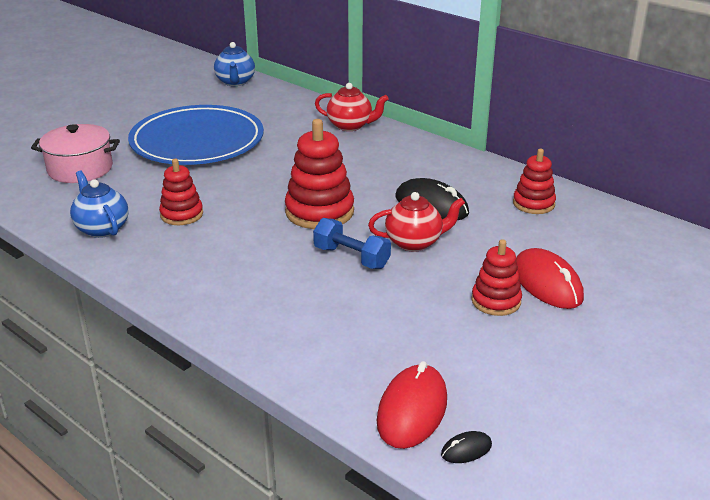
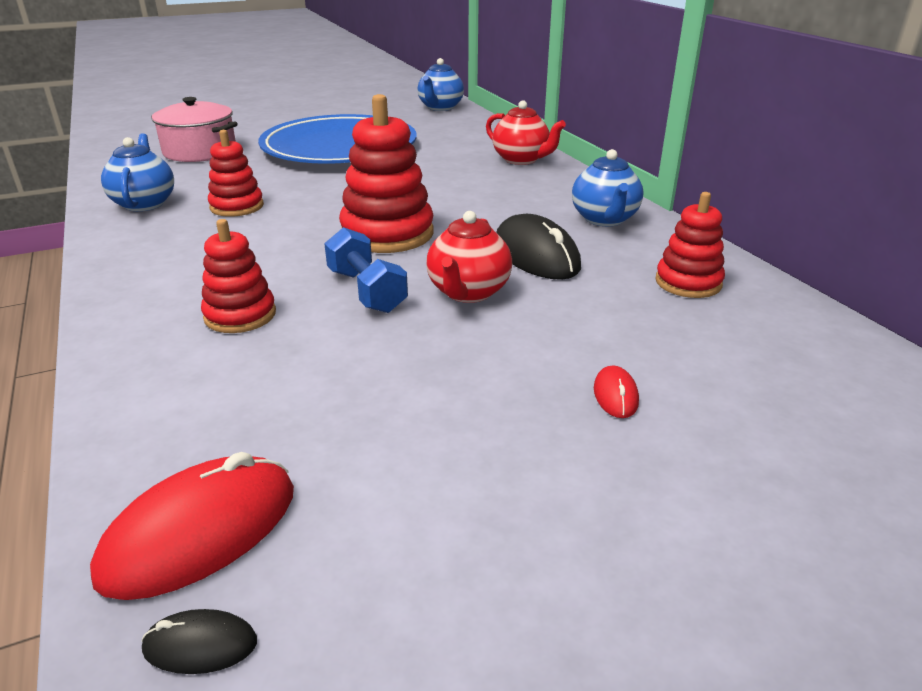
camera: 25 degrees right, 0 degrees up
(415, 242) = (468, 292): red teapot -> red teapot turned 90 degrees clockwise
(450, 167) = (604, 219): none -> blue teapot
(496, 301) = (507, 399): red stacking toy -> red stacking toy (240, 315)
(547, 283) = (615, 395): red mouse -> red mouse, size x0.47

